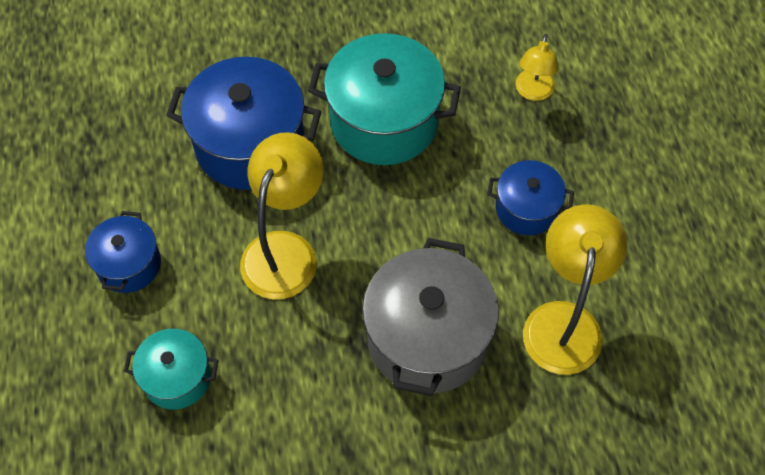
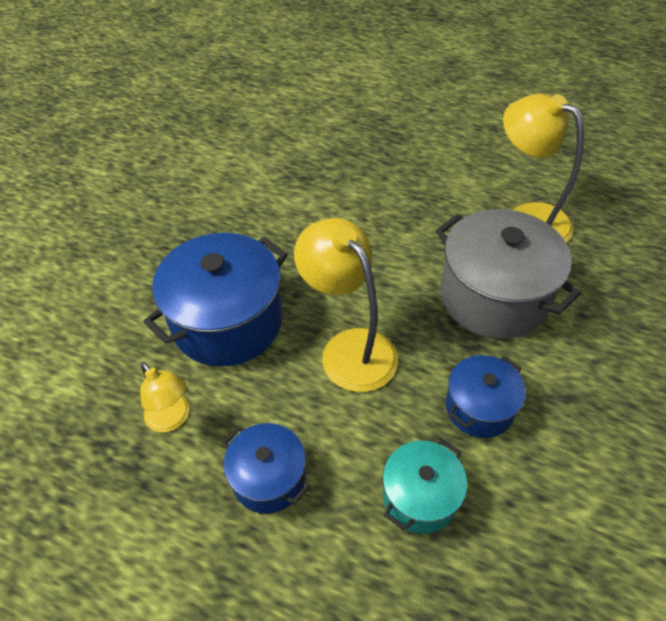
camera: 55 degrees left, 10 degrees down
(384, 121) = (285, 231): turquoise pot -> none
(526, 208) = (423, 194): blue pot -> blue pot (479, 408)
(533, 92) = (334, 148): yellow lamp -> yellow lamp (172, 419)

